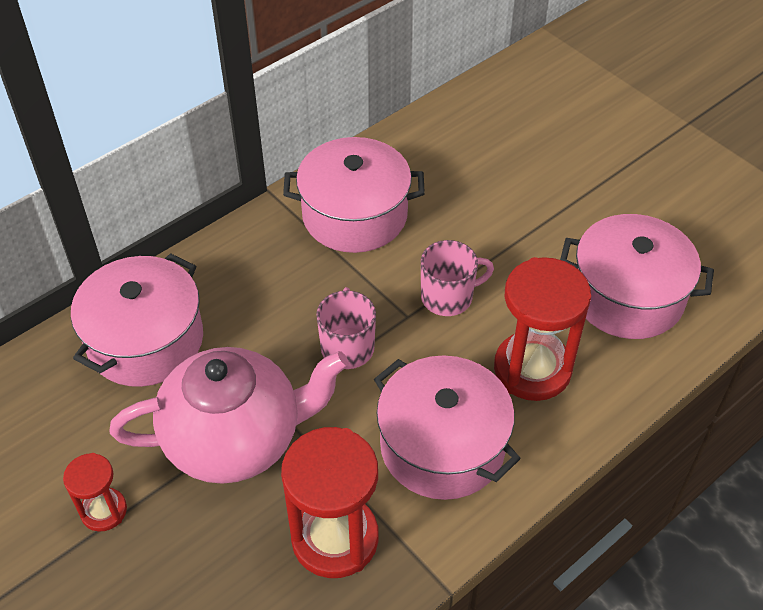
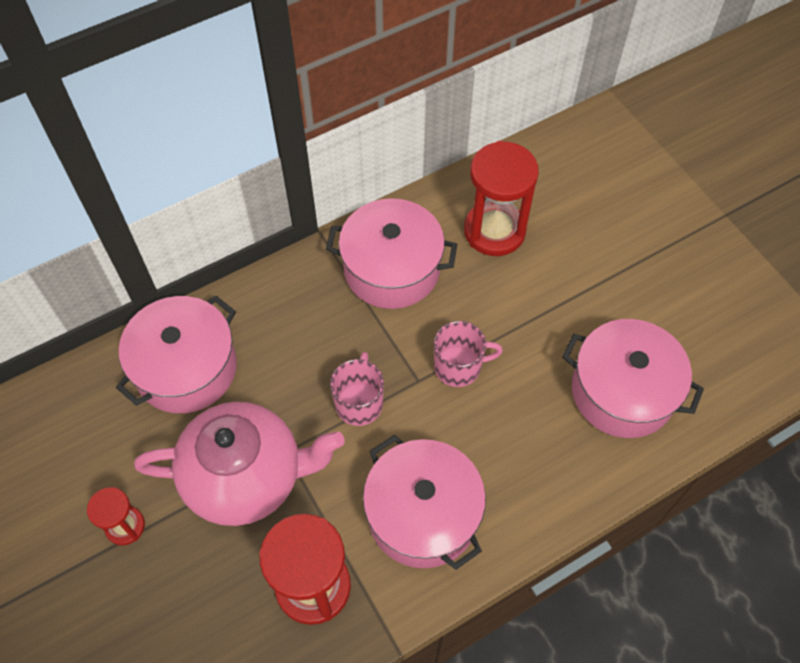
camera: 10 degrees right, 10 degrees up
(532, 369) = (519, 452): red hourglass -> red hourglass (494, 231)

